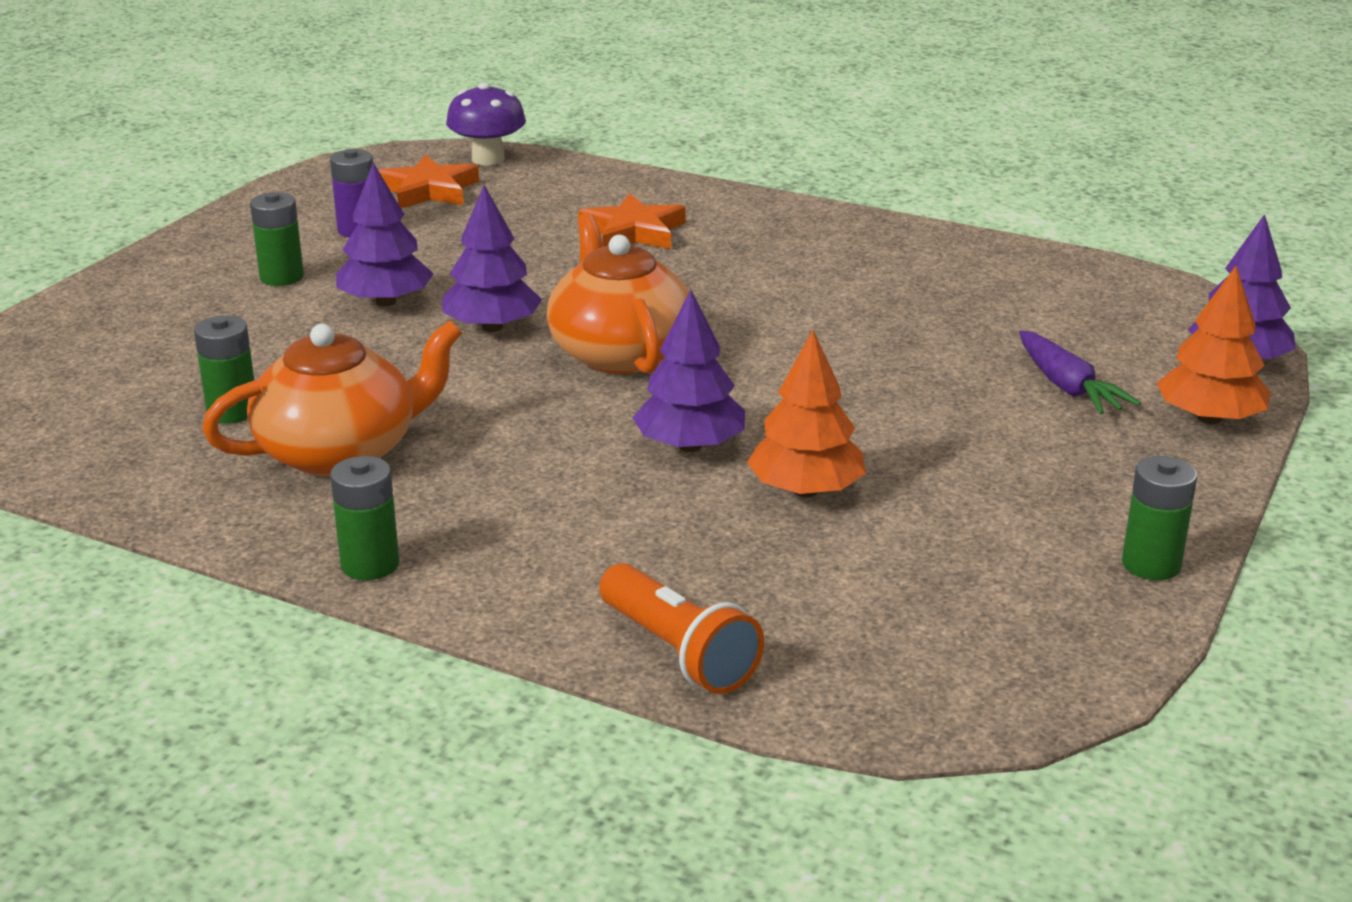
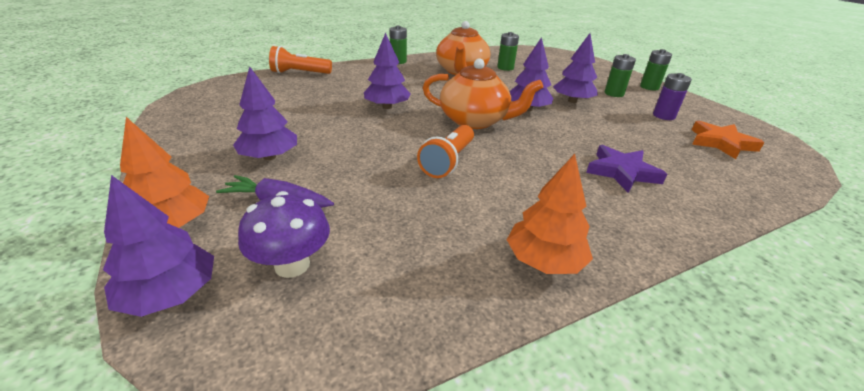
camera: 125 degrees right, 5 degrees up
(488, 159) = (783, 174): purple mushroom -> purple mushroom (292, 265)
(633, 232) = (622, 172): orange star -> purple star
(791, 329) = (448, 161): none -> orange flashlight
(805, 490) = (328, 111): orange tree -> orange tree (544, 261)
(1015, 449) = (269, 157): none -> purple tree
(1151, 564) = (168, 140): green battery -> green battery (649, 87)

